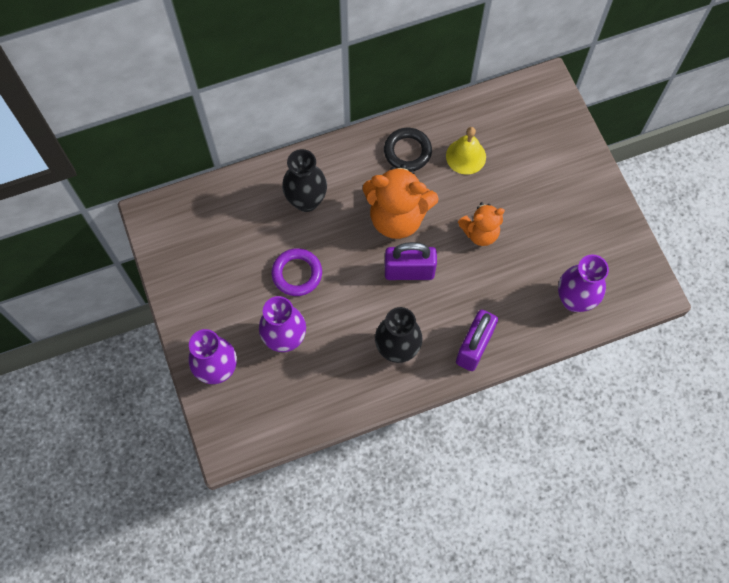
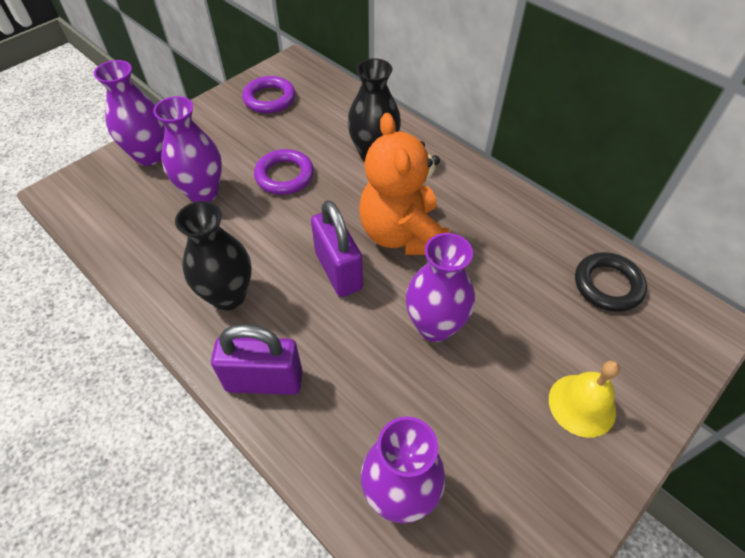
camera: 65 degrees right, 15 degrees down
(193, 253) = (269, 99): none -> purple ring
(407, 152) = (492, 214): black ring -> black ring (607, 285)
(466, 156) = (530, 271): yellow bell -> yellow bell (582, 405)
(480, 233) = (435, 326): orange teddy bear -> purple vase

